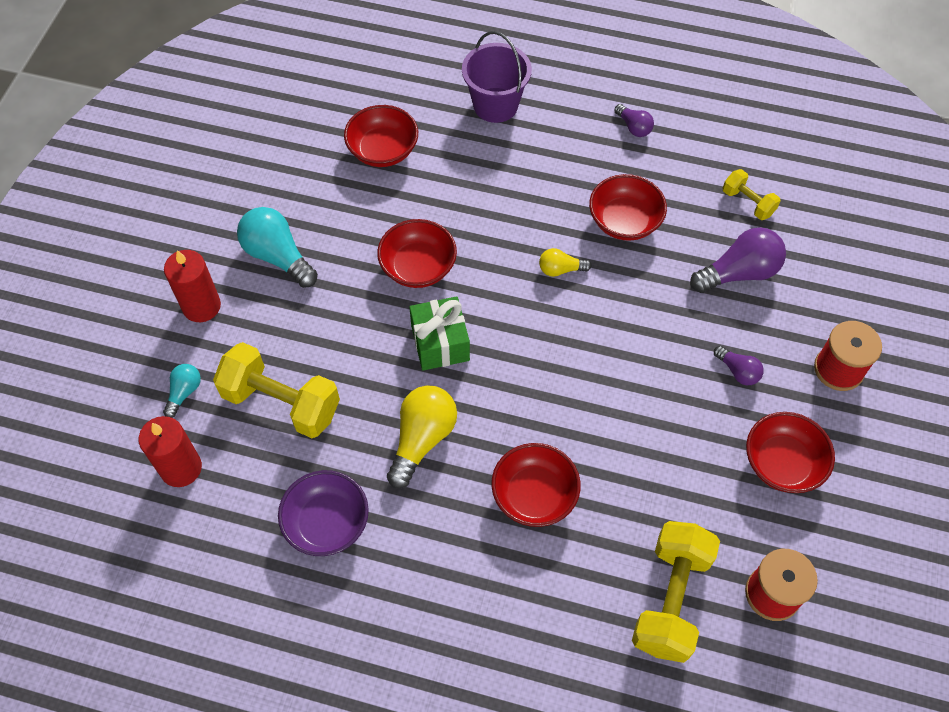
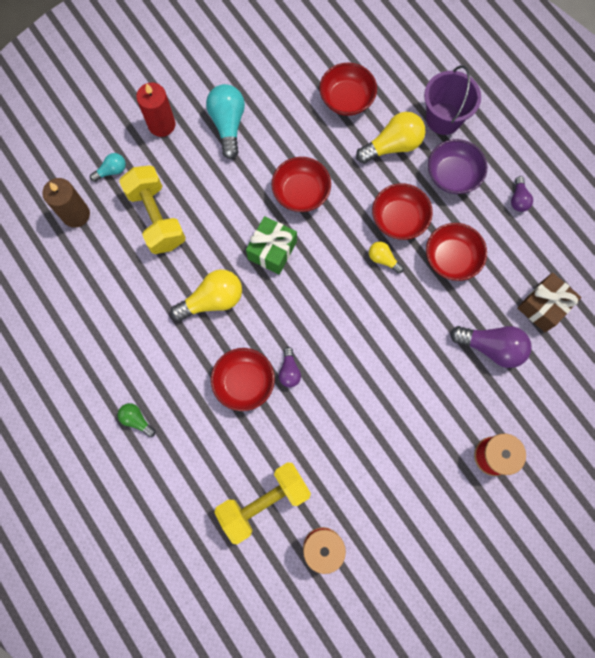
camera: 40 degrees right, 15 degrees up
(181, 468) = (76, 214): red candle -> brown candle
(327, 523) = (123, 307): purple bowl -> purple bowl (452, 175)
(453, 631) = (137, 420): none -> green light bulb
(469, 161) = (392, 146): none -> yellow light bulb
(737, 371) = (429, 407): purple light bulb -> purple light bulb (289, 371)
(748, 203) = (543, 306): yellow dumbbell -> brown gift
(782, 463) = (401, 482): red bowl -> red bowl (399, 219)

